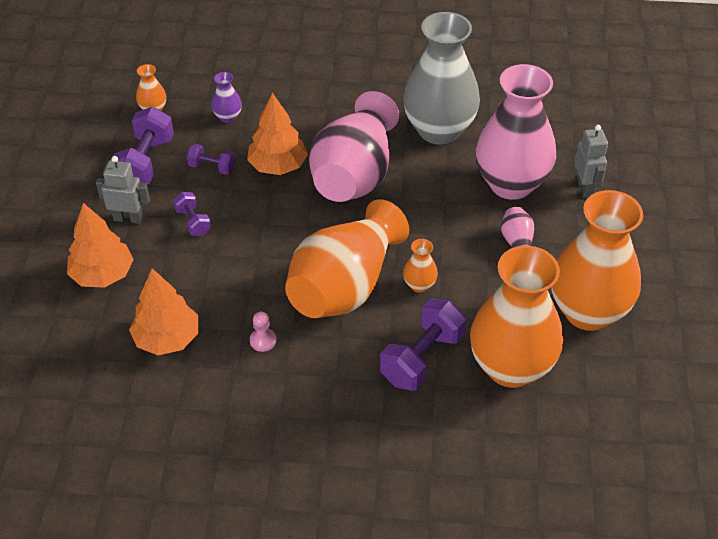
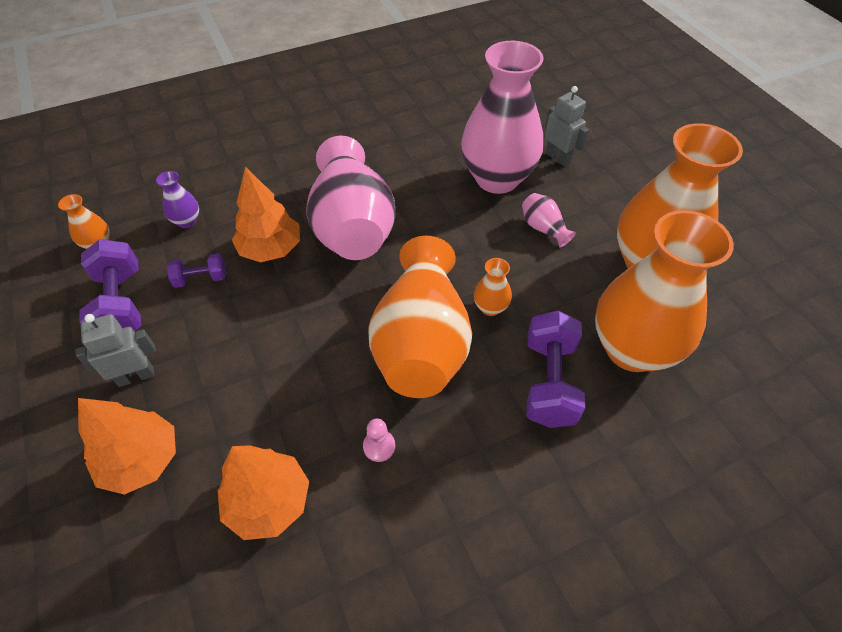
camera: 30 degrees left, 5 degrees up
(193, 222) = (215, 347): purple dumbbell -> none
(439, 130) = (400, 156): grey vase -> none

